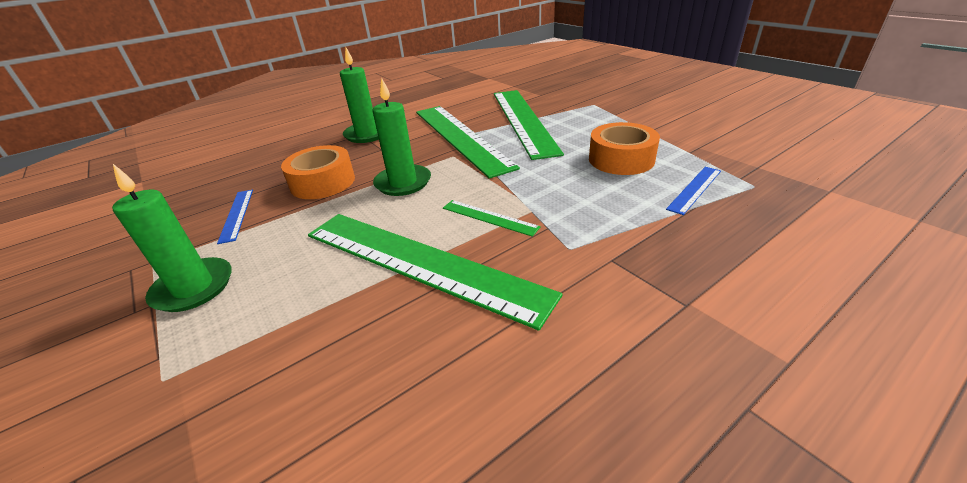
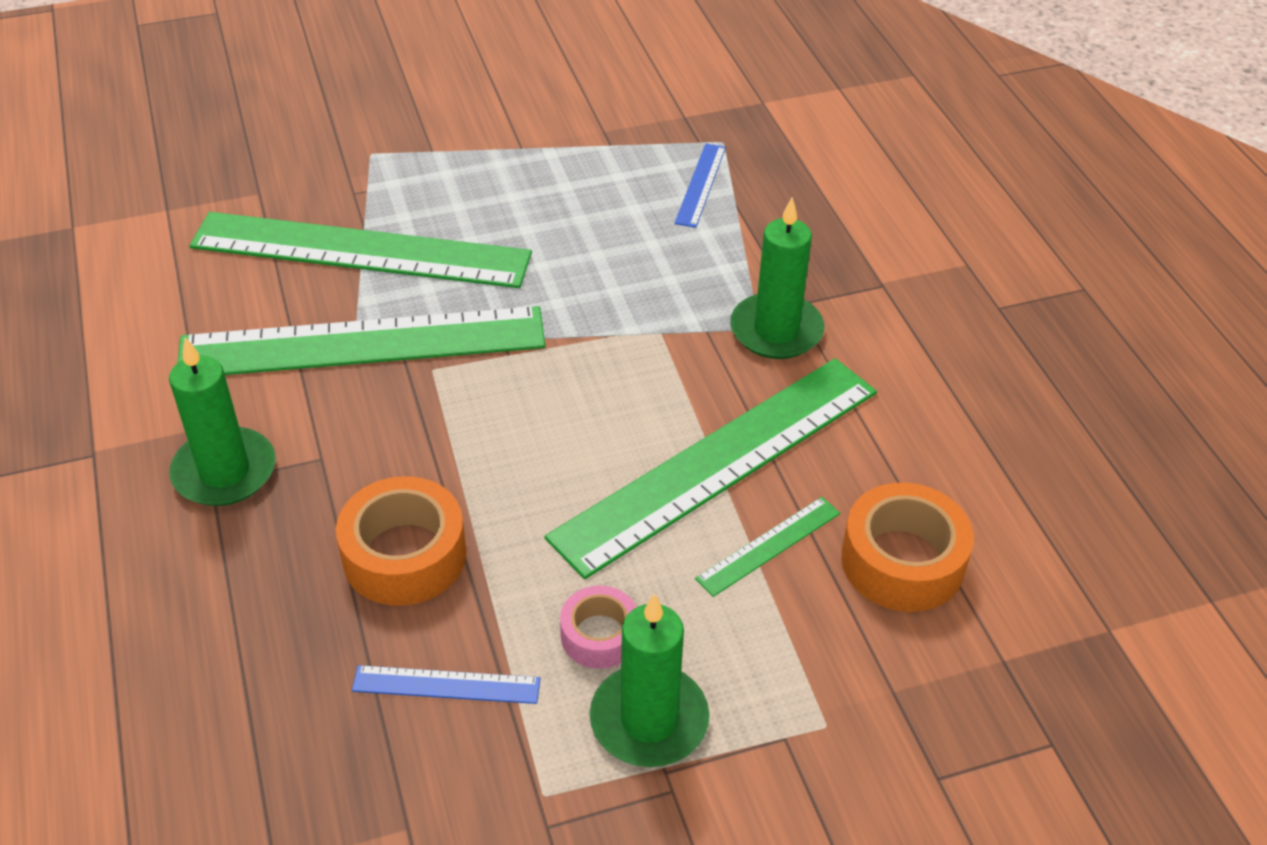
camera: 75 degrees left, 10 degrees up
(264, 252) = (599, 635): none -> pink tape
(403, 183) = (486, 447): green candle -> green candle (776, 330)
(489, 217) = (652, 375): green ruler -> green ruler (768, 545)
(621, 159) = (585, 206): orange tape -> orange tape (902, 561)
(695, 189) = (701, 185): blue ruler -> blue ruler turned 45 degrees clockwise

